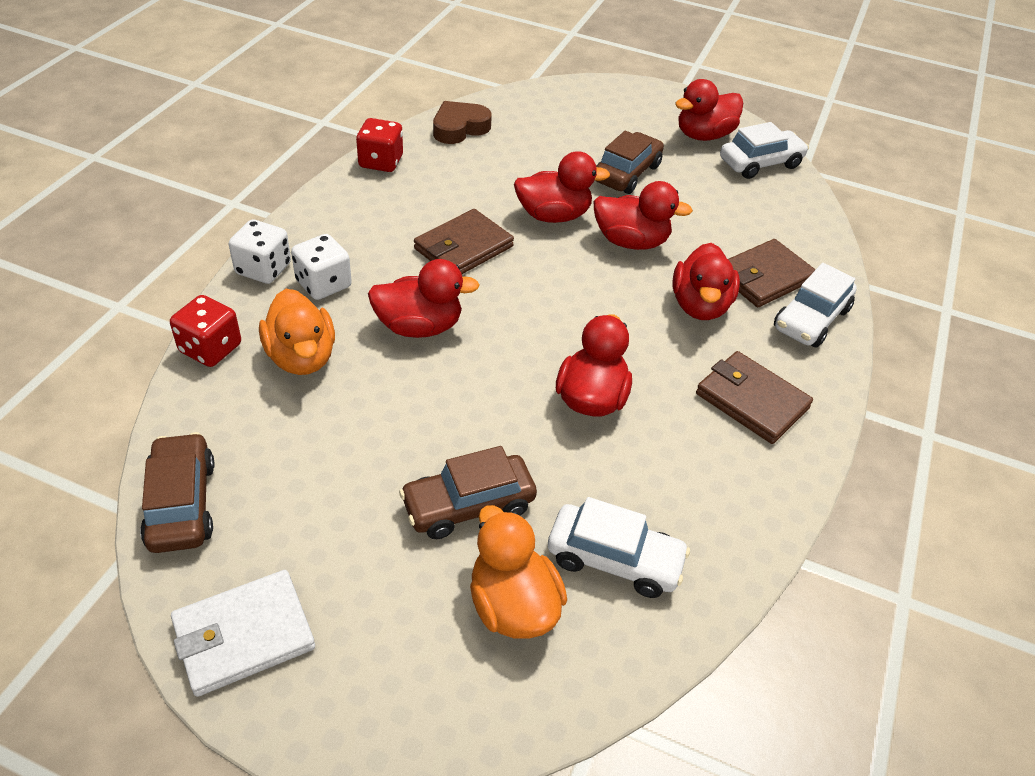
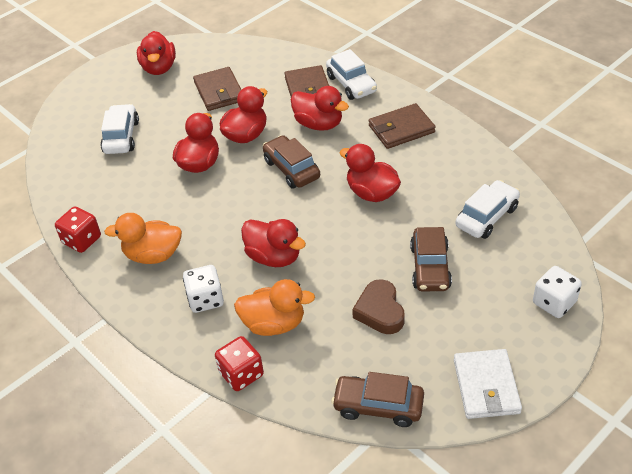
camera: 60 degrees left, 0 degrees up
(263, 269) = (170, 331): white dice -> white dice (554, 303)
(419, 327) = (274, 257): red duck -> red duck turned 105 degrees clockwise
(459, 128) = (68, 186): brown heart -> brown heart (380, 311)
(463, 247) = (207, 217): brown wallet -> brown wallet (219, 91)
(512, 605) = (502, 265): orange duck -> orange duck (153, 255)
(626, 173) = (176, 116): brown car -> brown car (291, 169)
(760, 163) = (204, 54): white car -> white car (121, 137)

